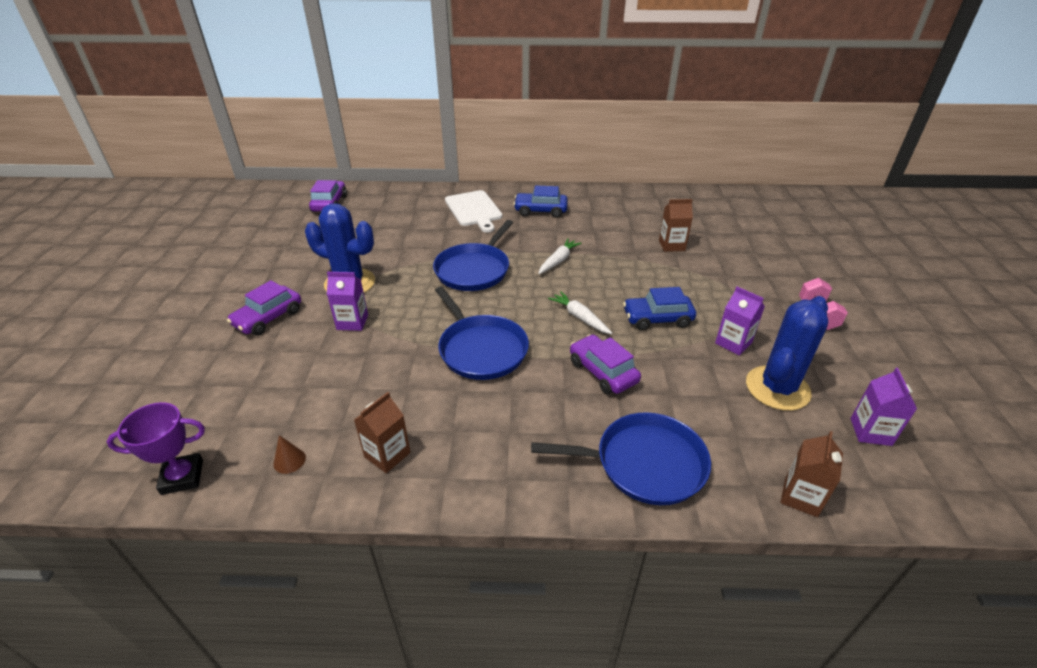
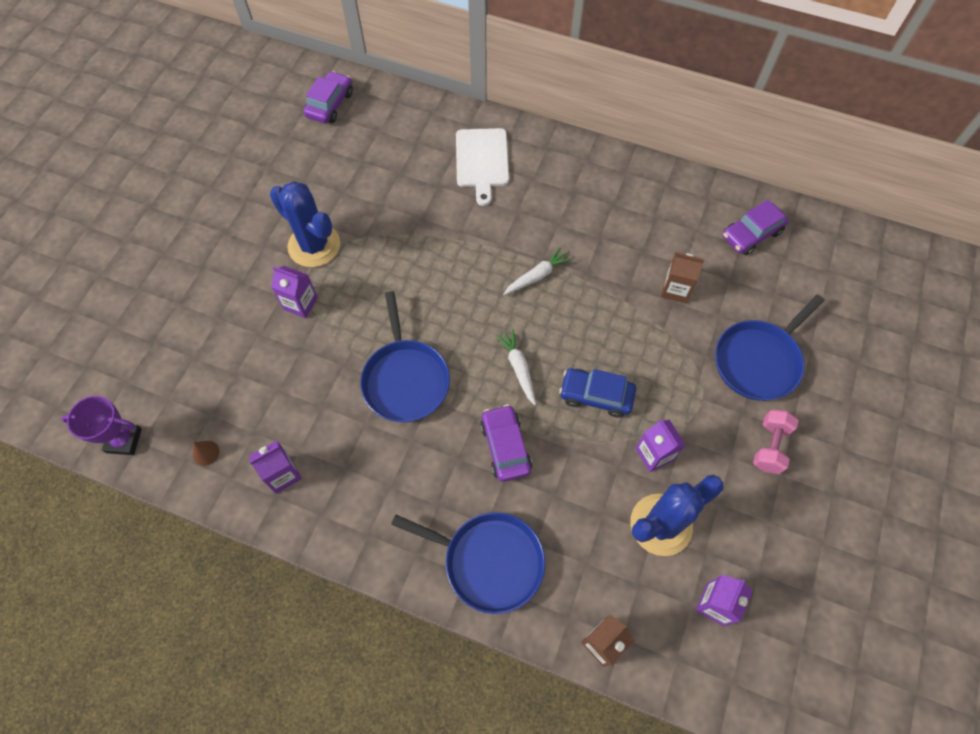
camera: 20 degrees right, 25 degrees up
(268, 318) = (227, 273): purple car -> purple car (751, 234)
(387, 455) = (283, 474): brown carton -> purple carton
(474, 270) = (443, 263): blue pan -> blue pan (759, 360)
(540, 211) = (556, 184): blue car -> none

